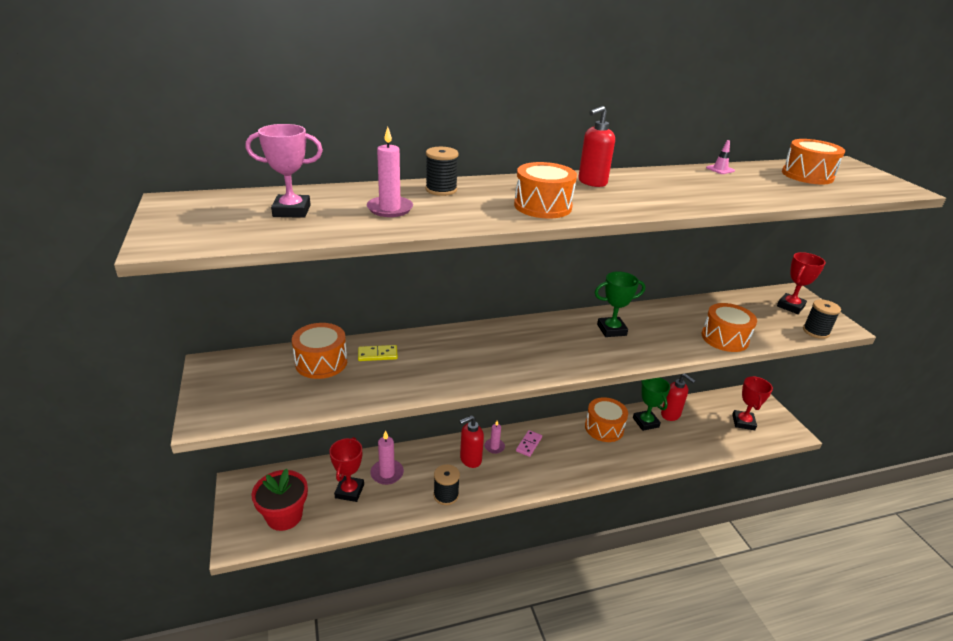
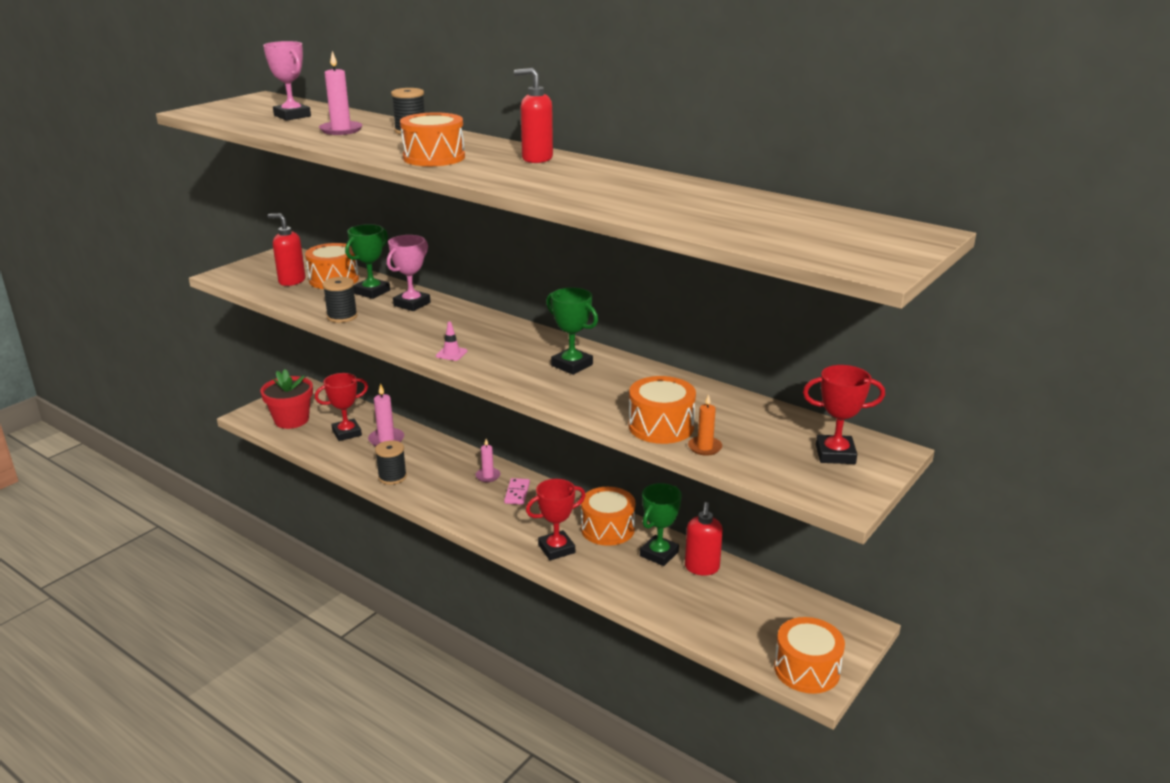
camera: 55 degrees right, 5 degrees down
(377, 355) = (372, 292): yellow domino -> green trophy
(429, 347) = (412, 304): none -> pink trophy
(470, 459) = (453, 470): red soap dispenser -> red soap dispenser (291, 281)
(529, 444) = (517, 493): pink domino -> pink domino turned 75 degrees counterclockwise
(720, 169) = (710, 188): pink traffic cone -> pink traffic cone (451, 353)
(743, 422) = (773, 631): red trophy -> red trophy (556, 549)
(761, 337) = (705, 447): none -> orange candle
(807, 175) = (796, 221): orange drum -> orange drum (806, 669)
(815, 331) = (790, 482): black spool -> black spool (342, 316)

